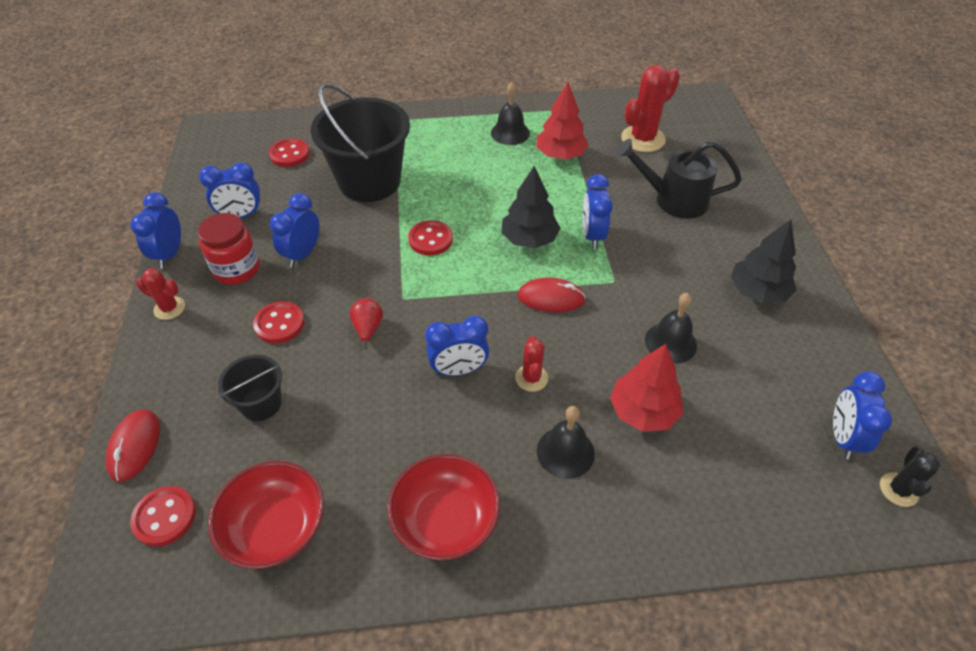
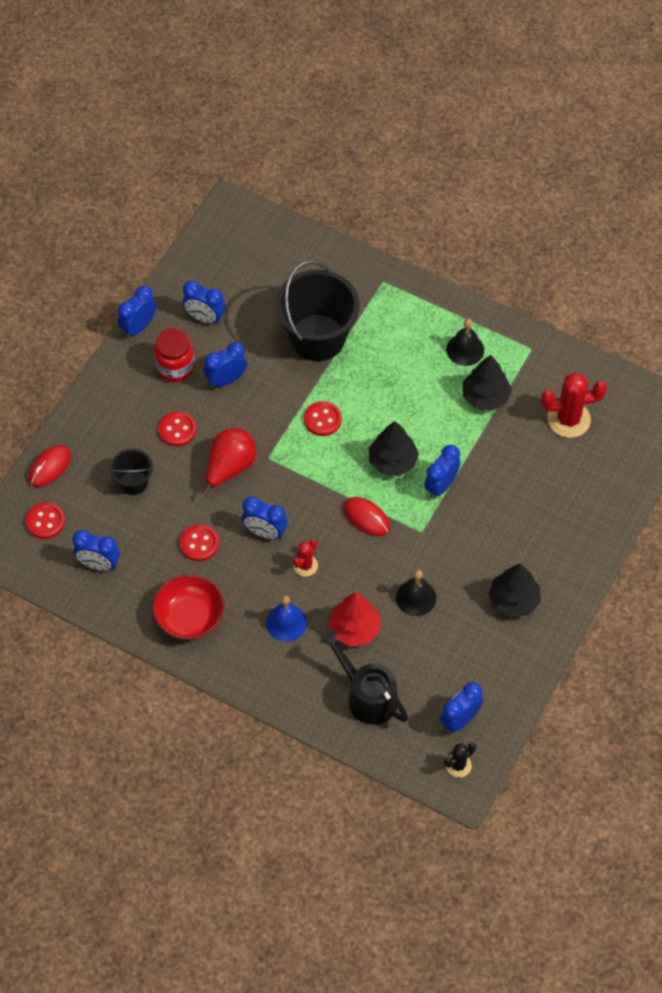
camera: 35 degrees right, 10 degrees up
(169, 308) = (116, 375): red cactus -> none
(276, 528) = (99, 564): red bowl -> blue clock
(290, 154) = (276, 273): red button -> red button (199, 543)
(368, 329) = (230, 468): red pear -> red pear, size x1.81
(560, 155) = (485, 396): red tree -> black tree
(565, 452) = (286, 623): black bell -> blue bell
(673, 200) = (533, 491): black watering can -> black watering can (366, 695)

